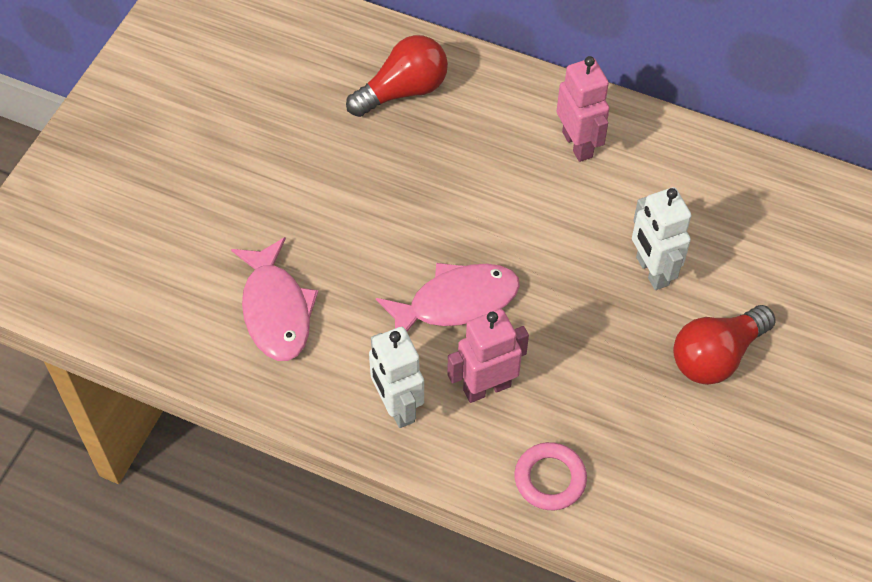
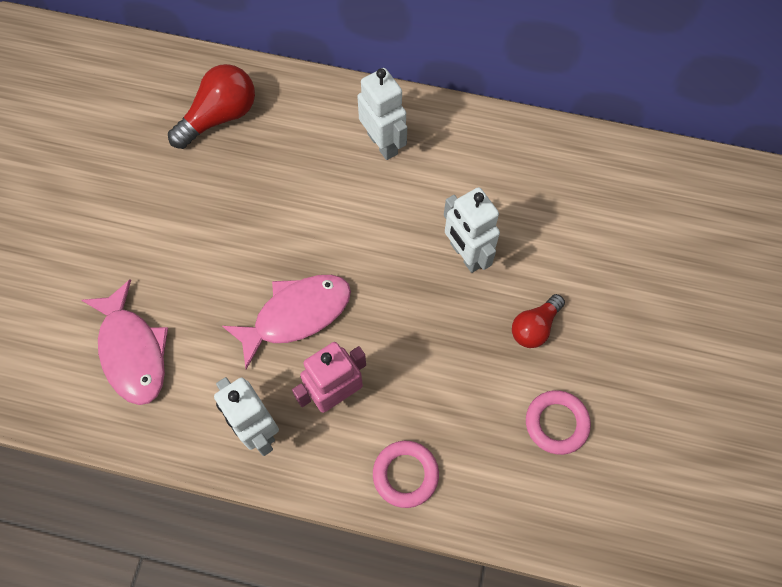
camera: 10 degrees left, 10 degrees up
(578, 144) = (383, 143): pink robot -> white robot
(716, 356) = (534, 327): red light bulb -> red light bulb, size x0.63
(724, 456) = (556, 423): none -> pink ring

